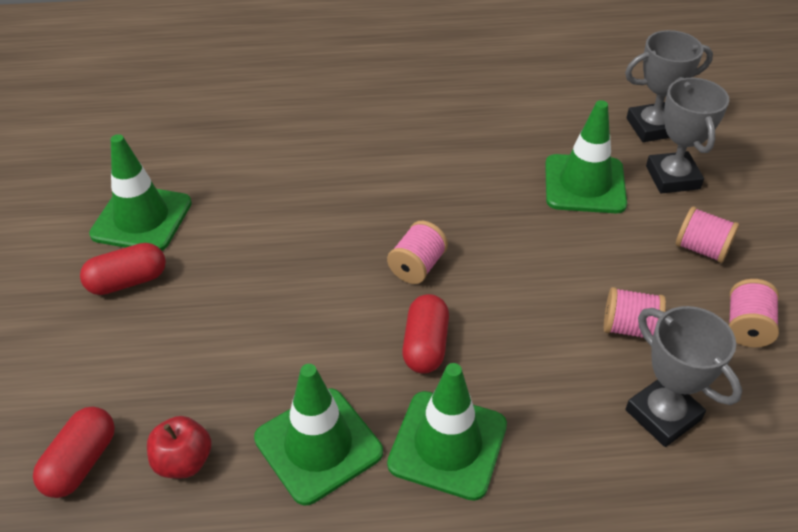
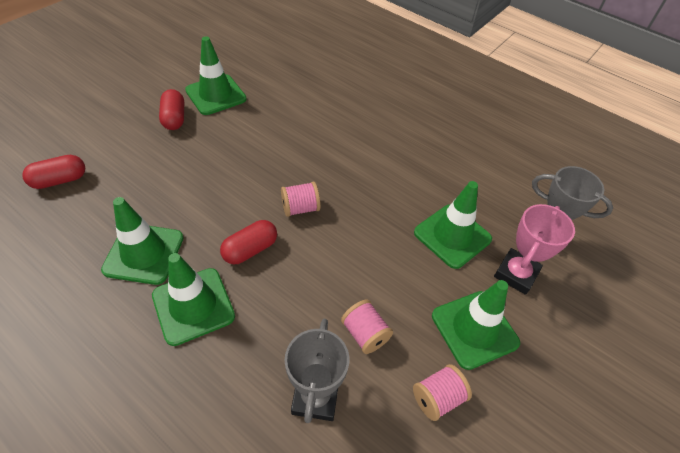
camera: 40 degrees right, 5 degrees up
(127, 281) = (174, 118): red capsule -> red capsule turned 60 degrees clockwise
(183, 461) = (90, 212): red apple -> none
(672, 177) = (516, 274): grey trophy -> pink trophy
(701, 249) = (474, 329): pink spool -> green traffic cone

